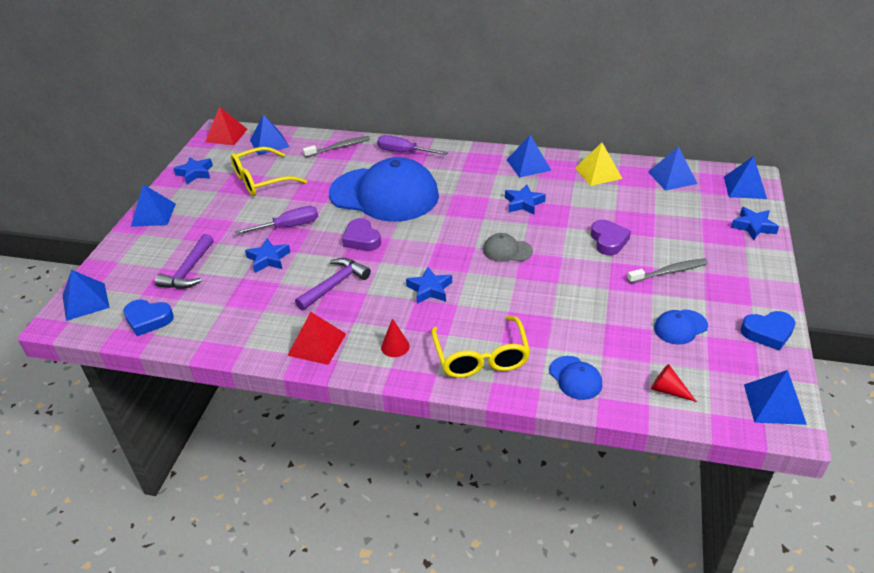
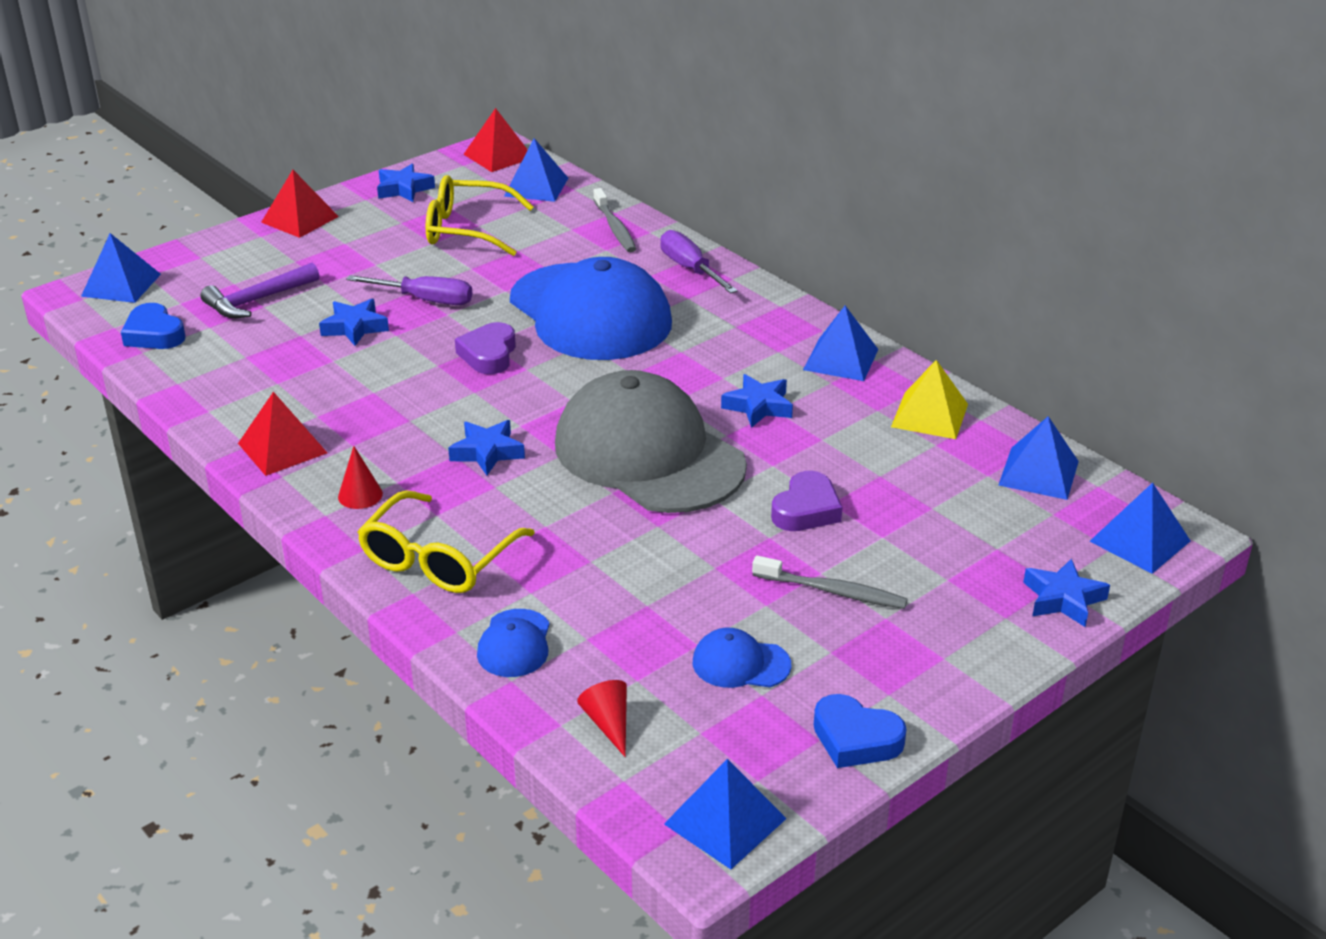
camera: 35 degrees right, 5 degrees down
(153, 214) = (300, 219): blue pyramid -> red pyramid
(335, 284) = (388, 392): purple hammer -> none
(339, 147) = (615, 228): grey toothbrush -> grey toothbrush turned 60 degrees clockwise
(507, 250) = (648, 454): grey cap -> grey cap, size x2.49

